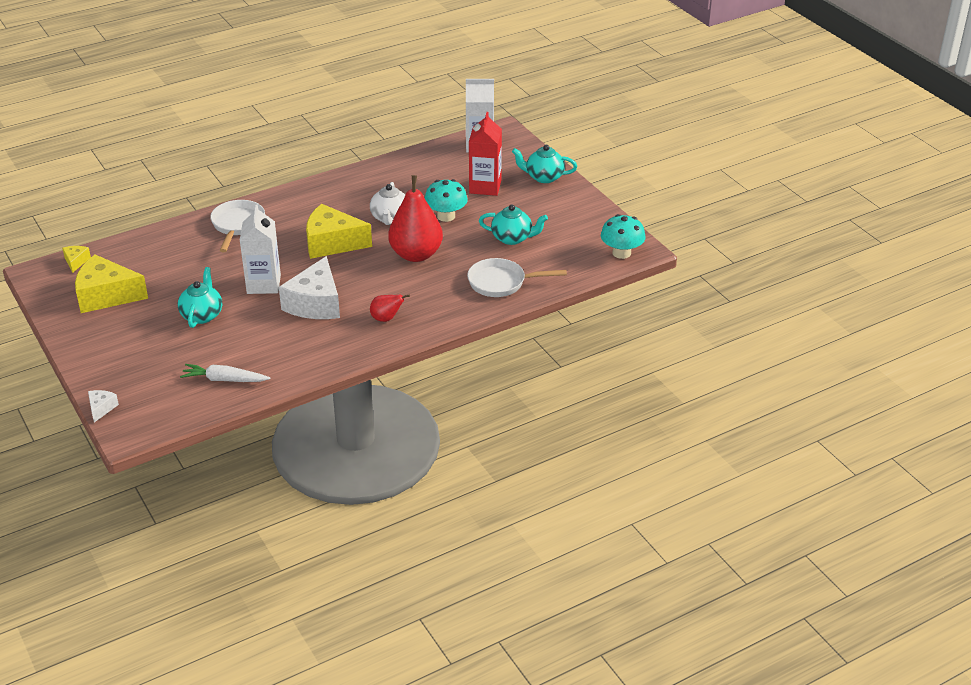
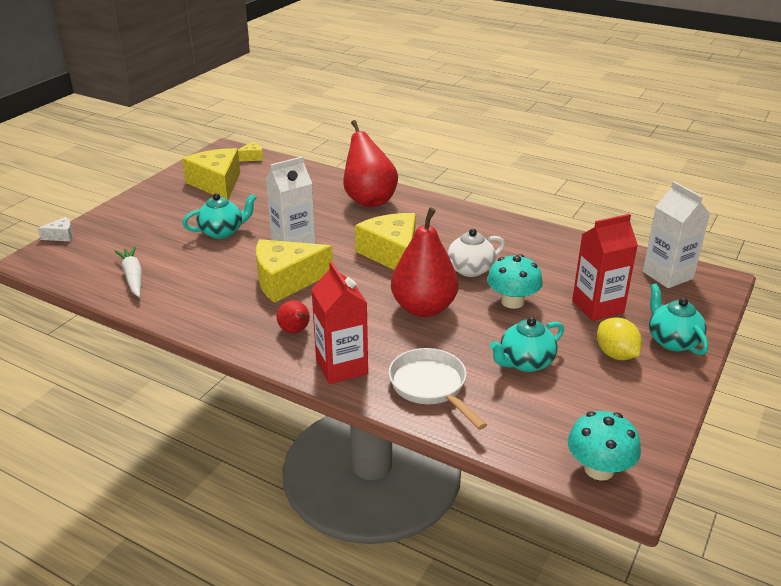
camera: 60 degrees right, 5 degrees down
(237, 225) = (369, 200): white pan -> red pear
(315, 303) = (286, 280): white cheese -> yellow cheese
(447, 311) = (341, 367): none -> red carton
(512, 238) = (525, 362): turquoise teapot -> turquoise teapot turned 75 degrees clockwise
(537, 202) = (616, 354): none -> yellow lemon

